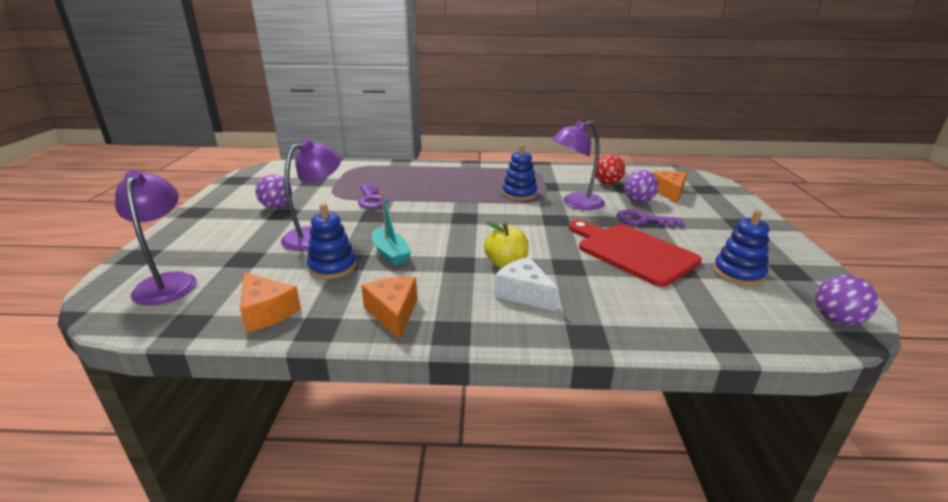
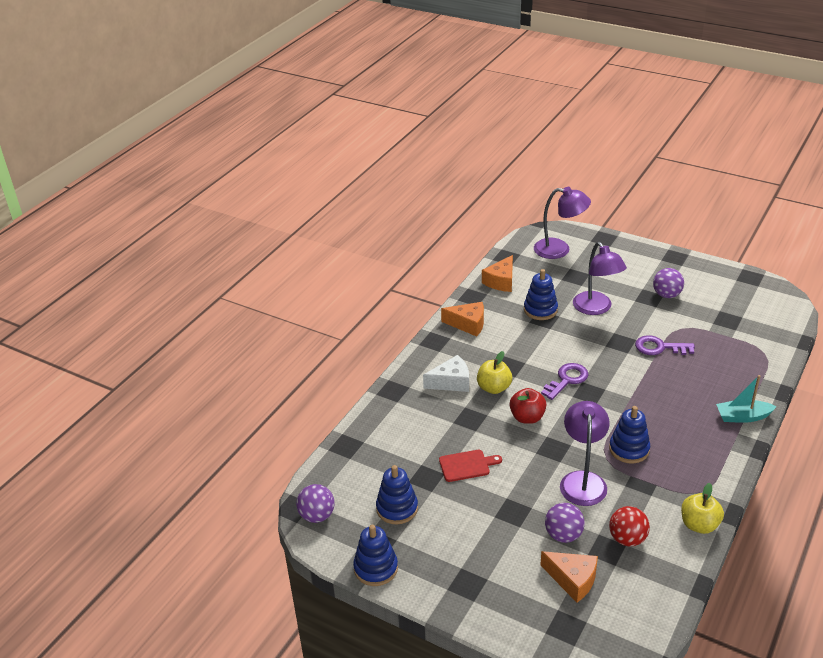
camera: 120 degrees right, 10 degrees up
(266, 312) = (501, 281): orange cheese -> orange cheese turned 45 degrees counterclockwise
(390, 253) = (545, 338): turquoise boat -> turquoise boat (742, 417)
(531, 237) = (527, 417): none -> red apple
(563, 168) = (699, 525): none -> yellow apple
(632, 252) = (467, 465): red cutting board -> red cutting board, size x0.50
(643, 220) = (517, 510): purple key -> purple key (567, 380)
(809, 264) = (376, 568): none -> blue stacking toy

